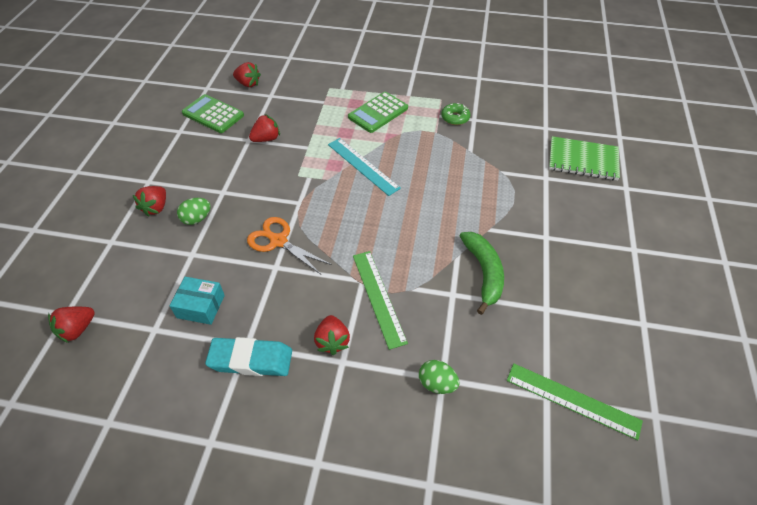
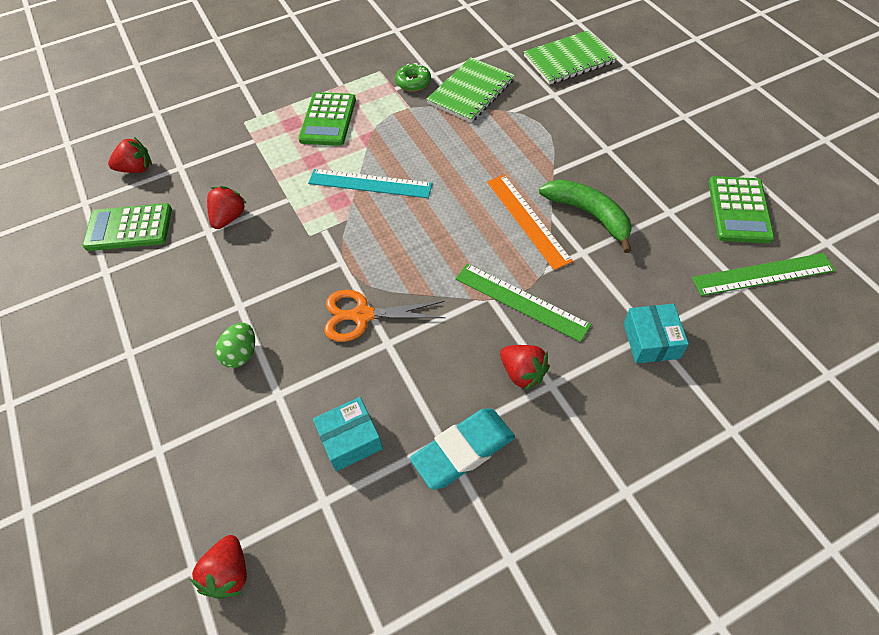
camera: 35 degrees left, 5 degrees up
(156, 208) = (174, 375): red strawberry -> none
(437, 249) = (528, 220): none -> orange ruler
(437, 384) = (651, 341): green egg -> turquoise box
(487, 144) = (471, 92): none -> green notebook
(604, 343) = (739, 210): none -> green calculator

